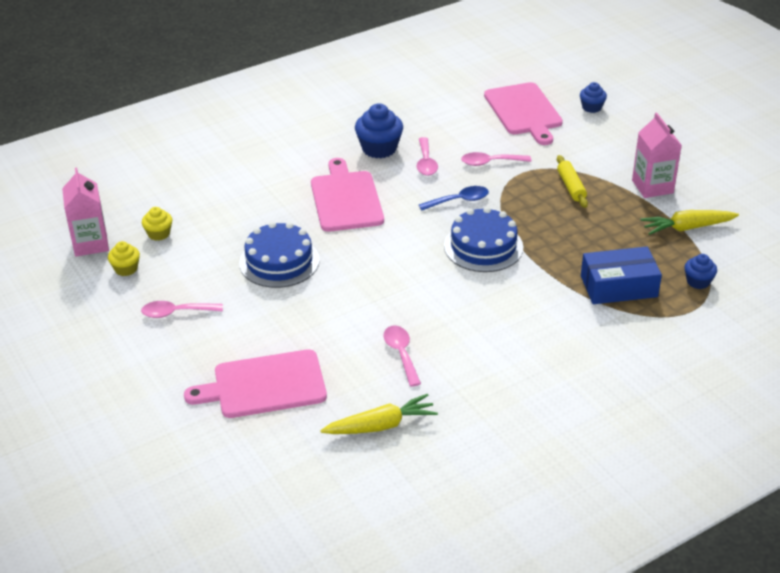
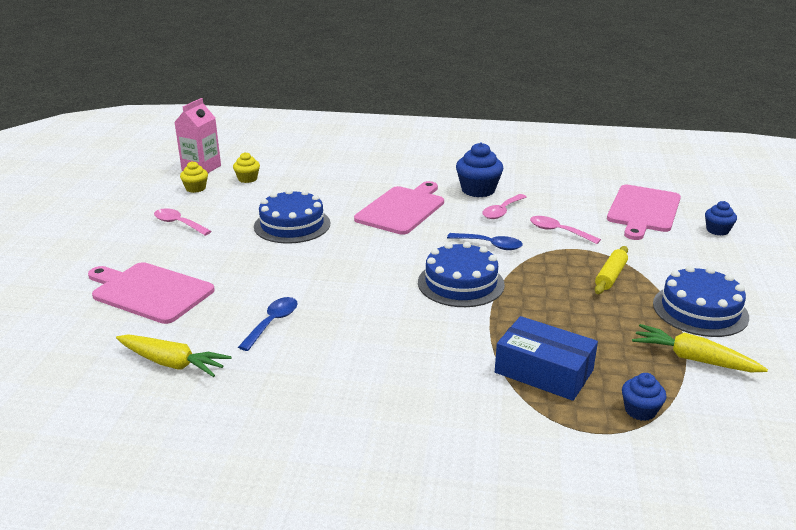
camera: 40 degrees right, 10 degrees down
(401, 354) = (272, 323): pink spoon -> blue spoon
(652, 187) = (700, 310): pink carton -> blue cake

